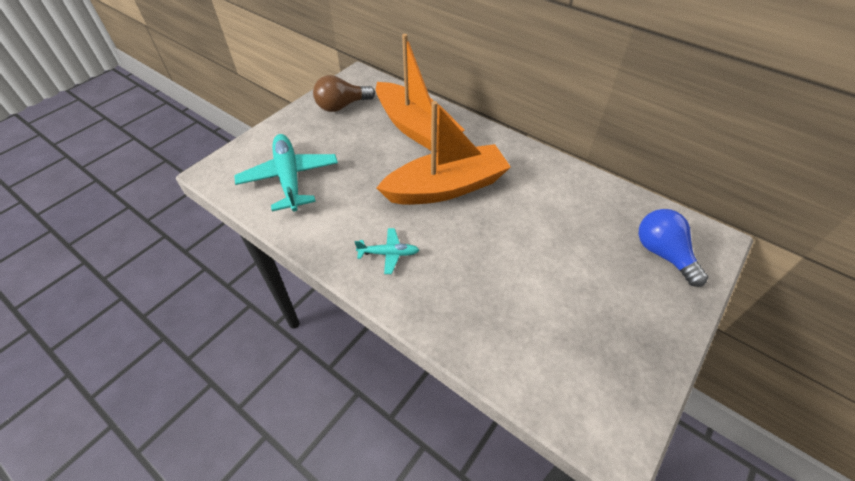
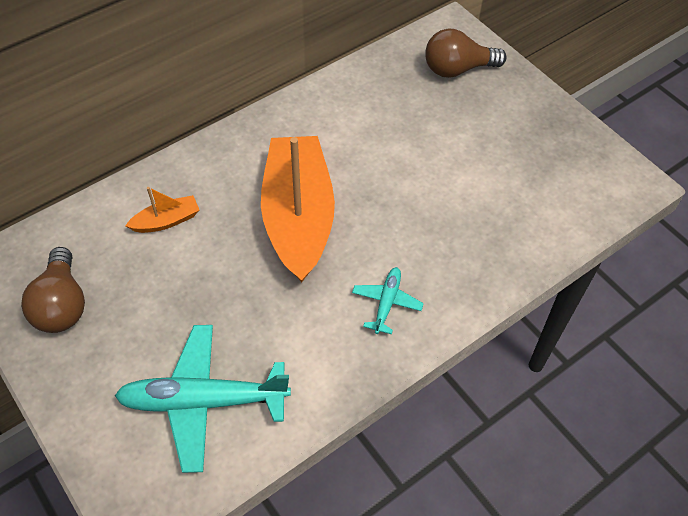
camera: 75 degrees left, 5 degrees up
(416, 128) = (166, 221): orange boat -> orange boat, size x0.42
(663, 254) = (457, 69): blue light bulb -> brown light bulb

